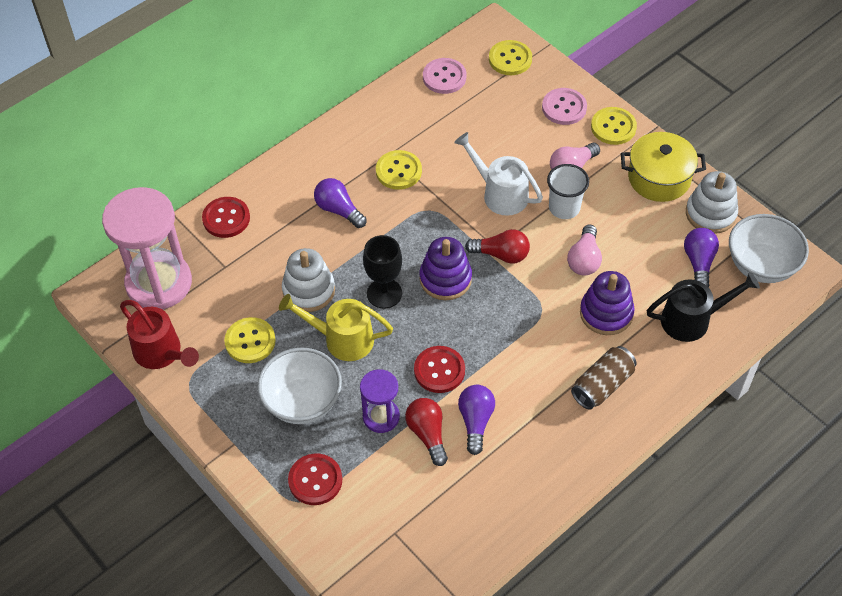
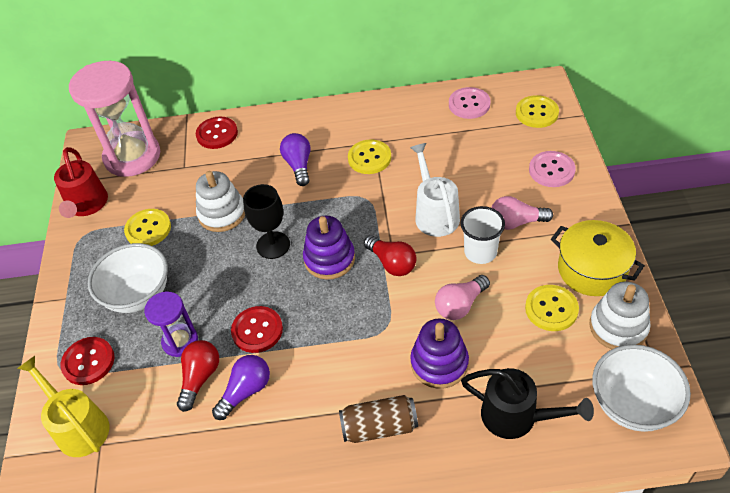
camera: 40 degrees right, 5 degrees down
(341, 339) = (210, 263): yellow watering can -> yellow watering can (78, 426)
(613, 127) = (584, 206): yellow button -> yellow button (551, 309)
(699, 263) = (568, 366): purple light bulb -> none

